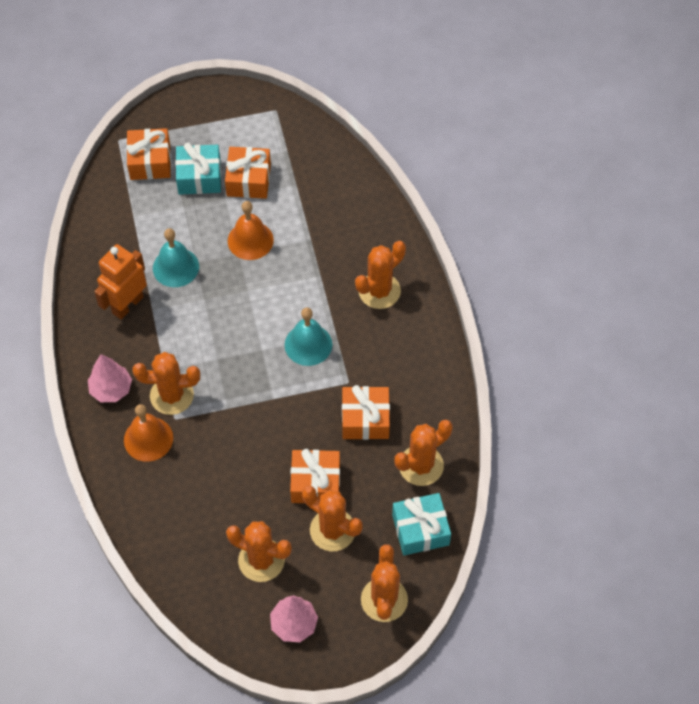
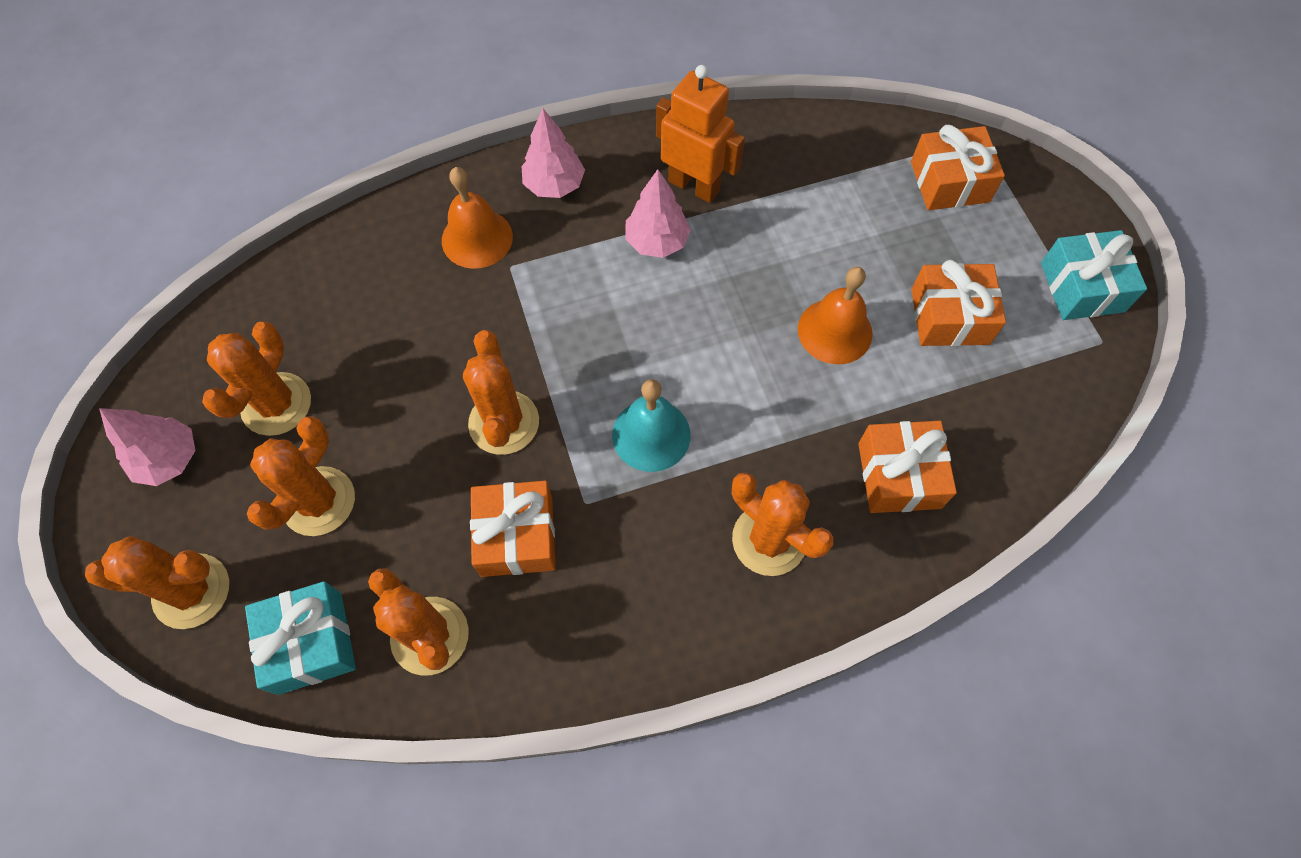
camera: 85 degrees right, 5 degrees up
(169, 330) = (657, 241): none -> pink tree
(172, 395) = (548, 258): orange cactus -> orange cactus (504, 423)
(175, 267) = (767, 237): turquoise bell -> none
(199, 177) = (938, 248): turquoise gift -> turquoise gift (1082, 287)
(315, 482) = (402, 468): orange gift -> orange gift (899, 475)

